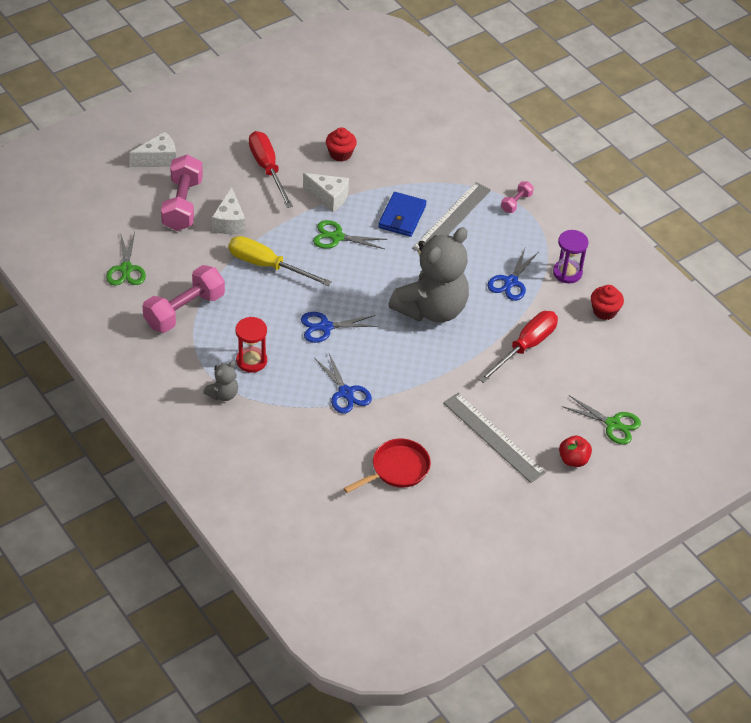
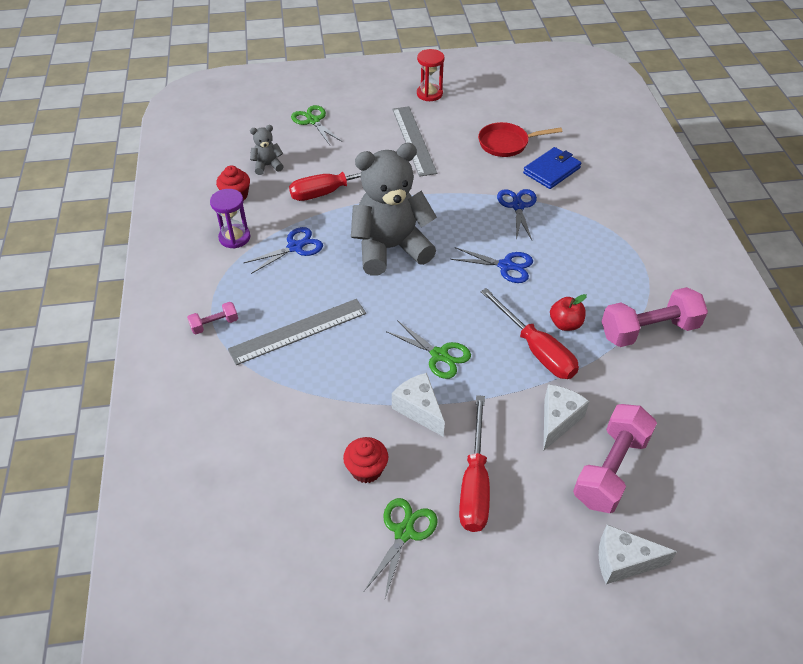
camera: 150 degrees left, 0 degrees up
(126, 269) = (706, 403): green scissors -> green scissors (404, 532)
(223, 394) = (634, 239): grey teddy bear -> grey teddy bear (267, 166)
(251, 361) = (595, 259): red hourglass -> red hourglass (429, 94)
(267, 265) = (536, 349): yellow screwdriver -> red screwdriver
(402, 217) = (350, 353): blue wallet -> blue wallet (551, 170)
(573, 460) = (364, 110): red apple -> red apple (565, 324)

